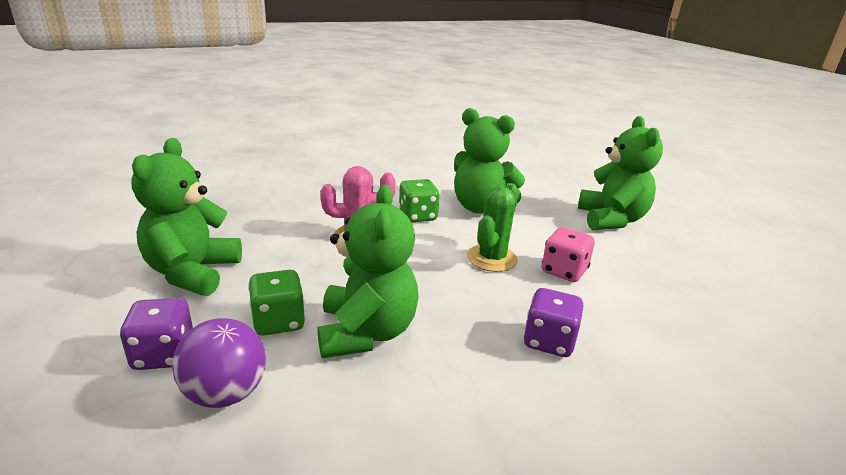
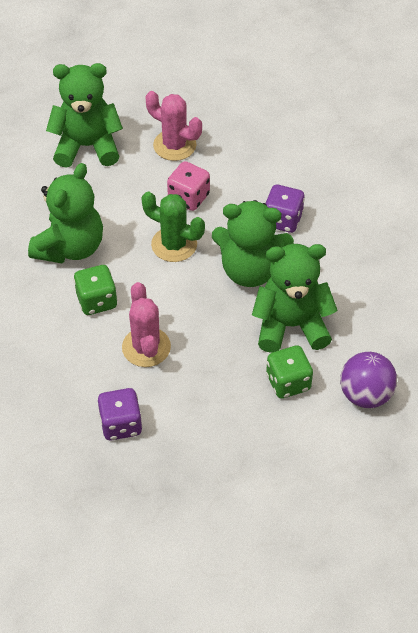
camera: 90 degrees left, 25 degrees up
(164, 354) = (336, 443): purple dice -> purple dice (121, 424)
(192, 273) = (229, 464): green teddy bear -> green teddy bear (250, 270)
(641, 267) = (174, 145): none -> pink cactus

